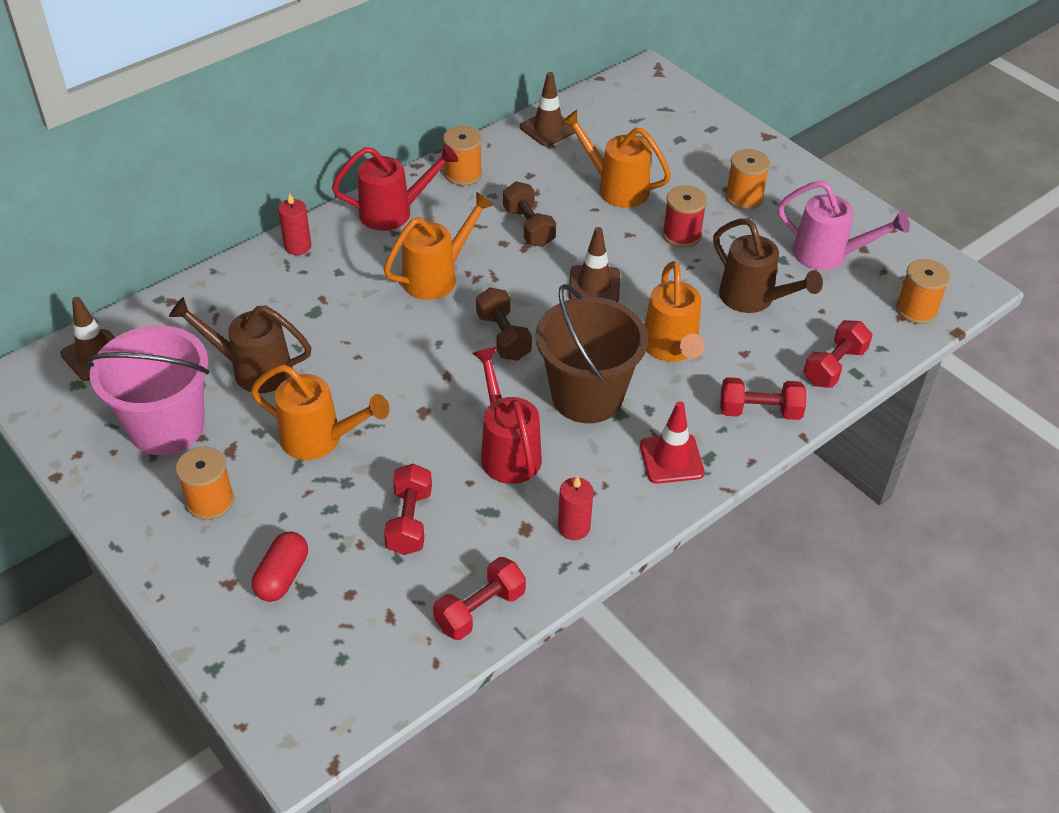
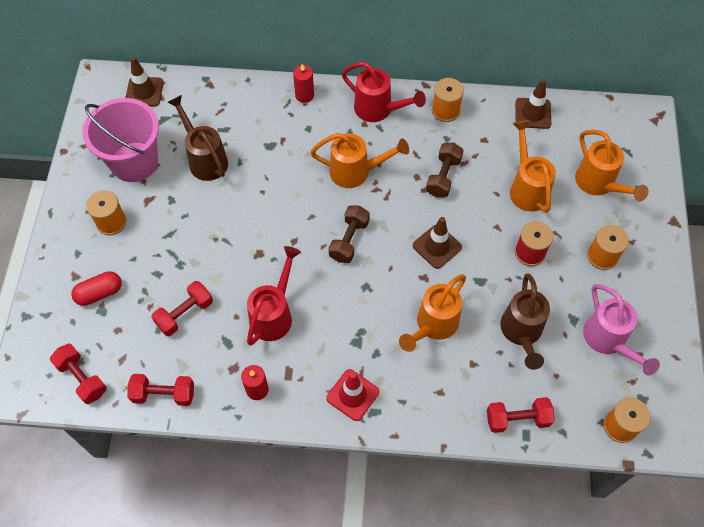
camera: 45 degrees right, 15 degrees up
(319, 439) = (193, 228): orange watering can -> orange watering can (598, 184)
(587, 396) = (352, 316): brown bucket -> none
(759, 411) = (437, 409): red dumbbell -> red dumbbell (82, 378)

